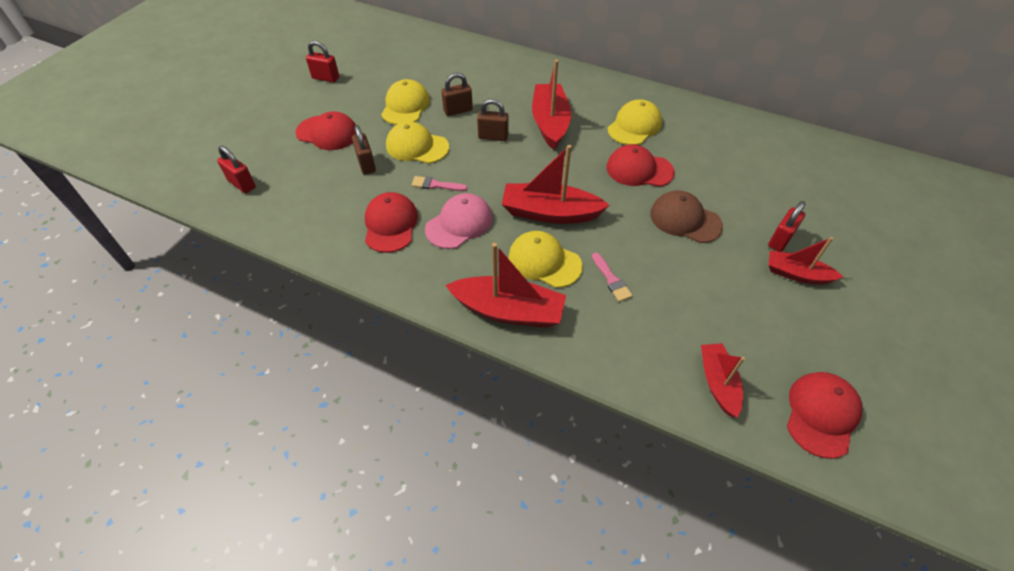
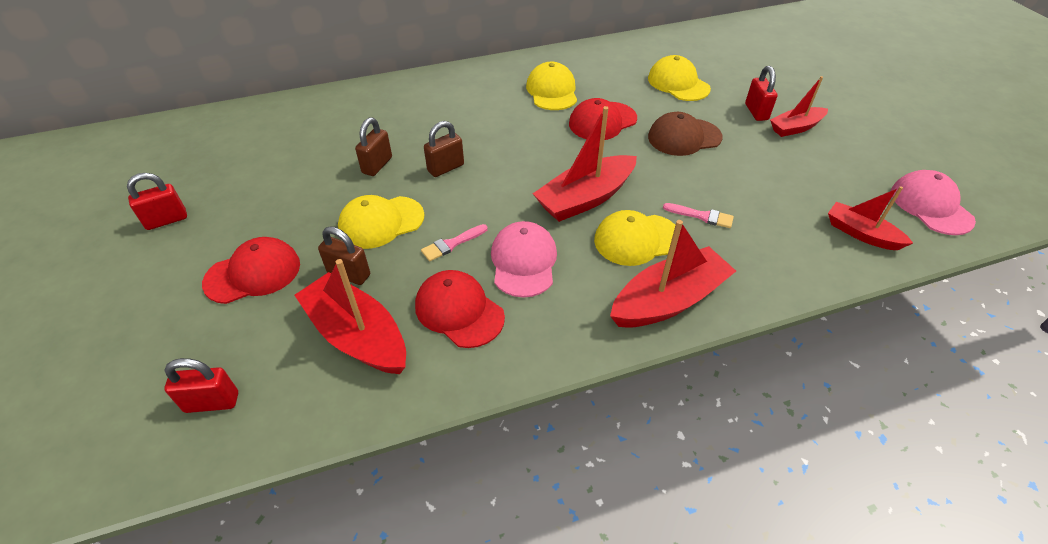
camera: 45 degrees left, 5 degrees down
(405, 106) = (312, 193): yellow cap -> yellow cap (678, 83)
(550, 123) = (481, 127): red boat -> red boat (357, 336)
(821, 414) = (930, 206): red cap -> pink cap

